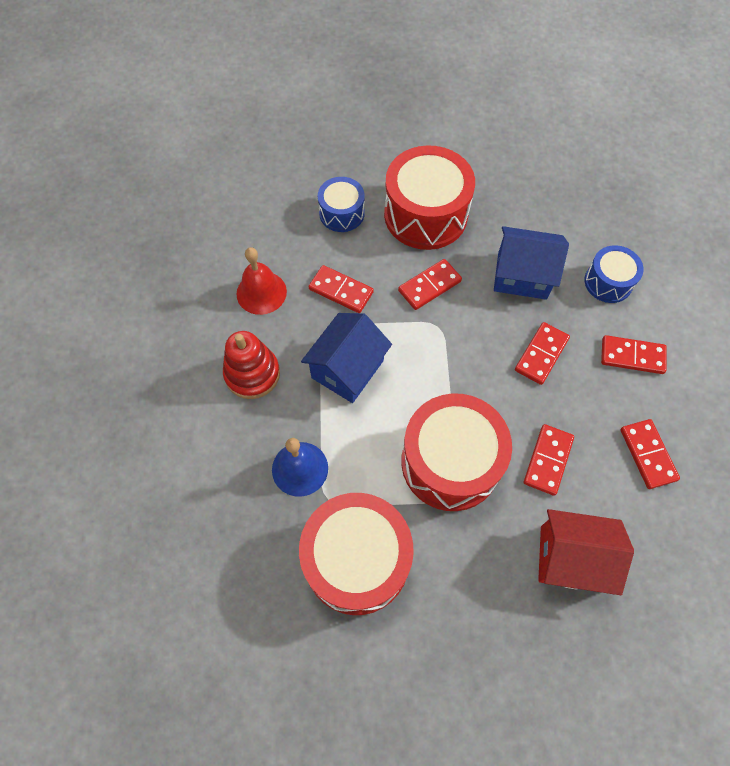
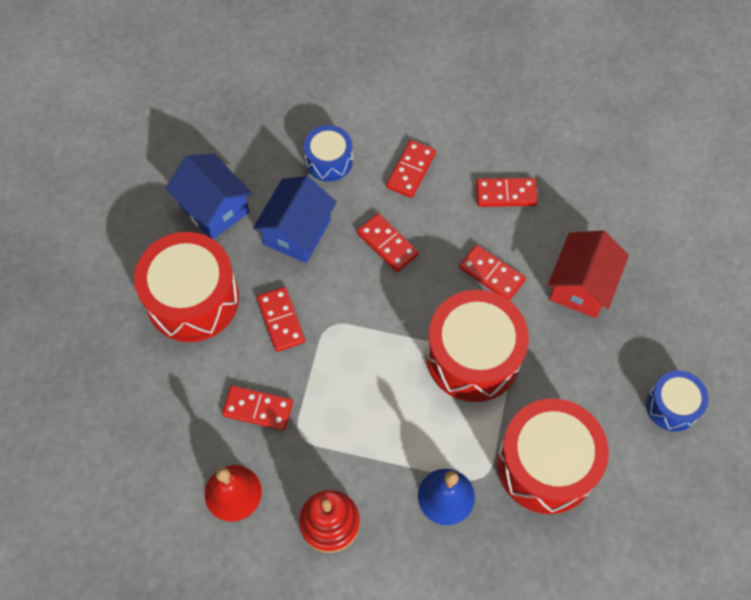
camera: 75 degrees left, 0 degrees up
(341, 290) = (258, 408): red domino -> red domino turned 60 degrees clockwise
(342, 213) = (159, 383): blue drum -> blue drum (672, 406)
(347, 369) = (351, 424): blue house -> blue house (214, 208)

